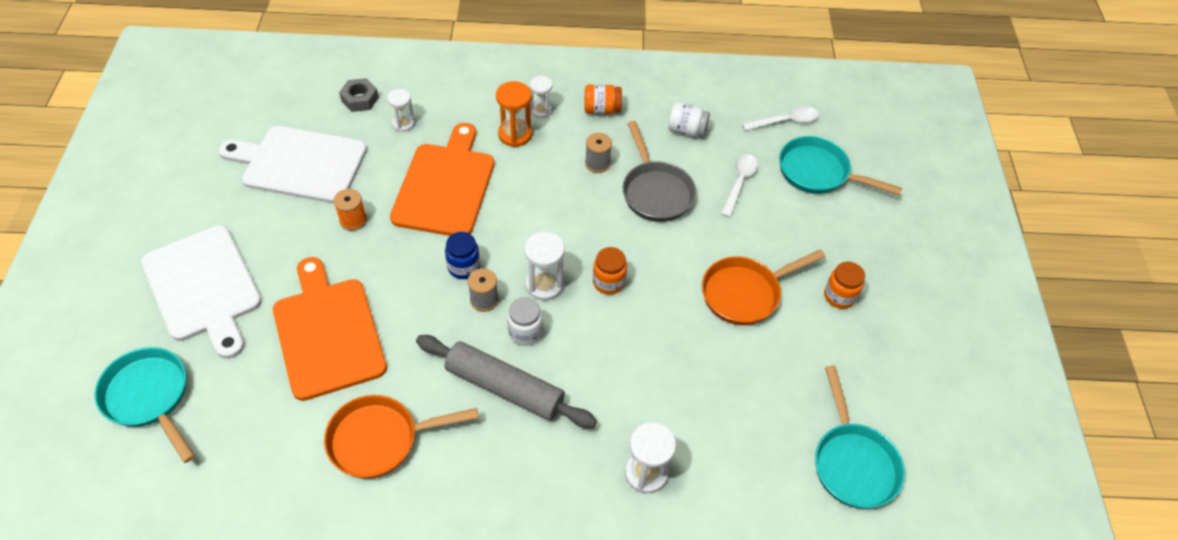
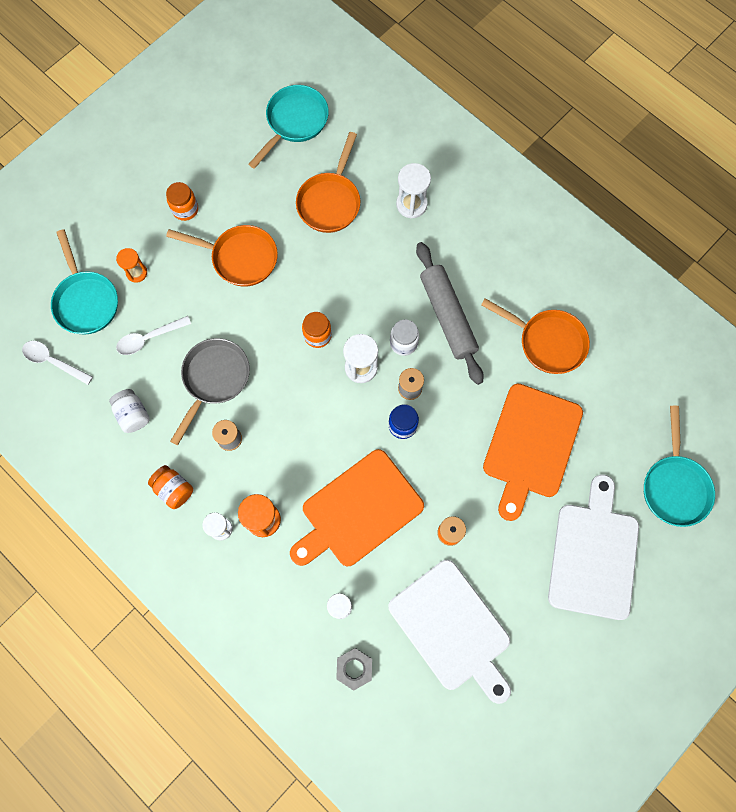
camera: 135 degrees left, 20 degrees up
(727, 409) = (330, 201): none -> orange pan
(809, 219) = (137, 273): none -> orange hourglass

